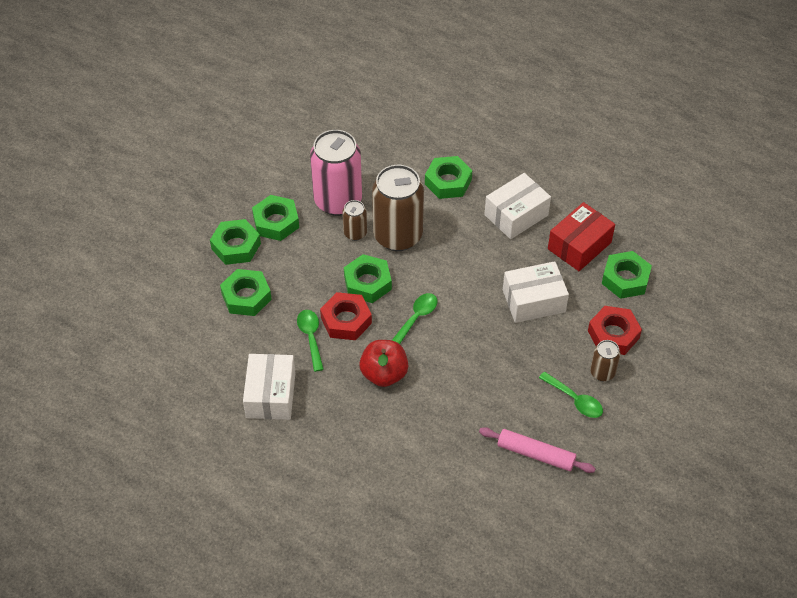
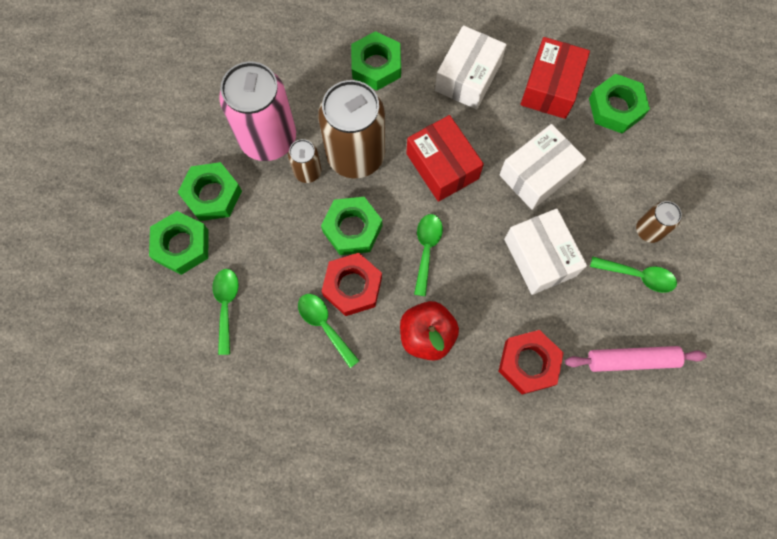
camera: 25 degrees left, 20 degrees up
(246, 296) = (226, 305): green nut -> green spoon
(271, 395) = (317, 419): white box -> white box (540, 257)
(461, 267) = (442, 166): none -> red box
(613, 334) = (637, 179): red nut -> red nut (528, 363)

